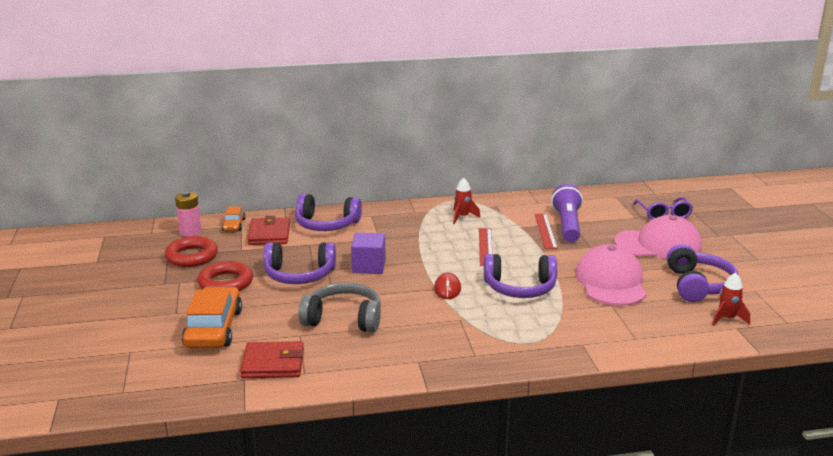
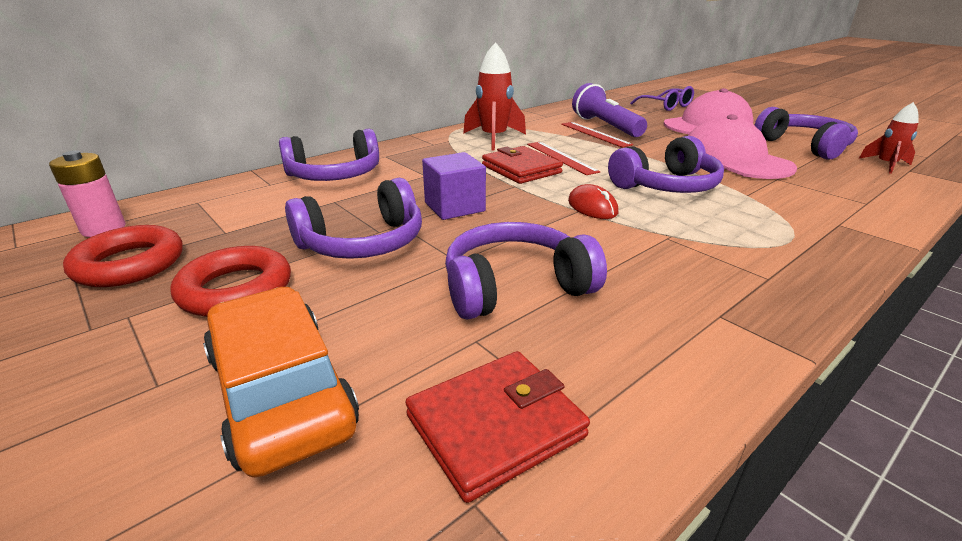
camera: 30 degrees left, 5 degrees up
(234, 225) = (183, 203): orange car -> none
(269, 234) = (257, 203): red wallet -> red wallet (521, 169)
(344, 319) = (515, 287): grey headphones -> purple headphones
(462, 217) = (494, 139): red rocket -> red rocket, size x1.65

